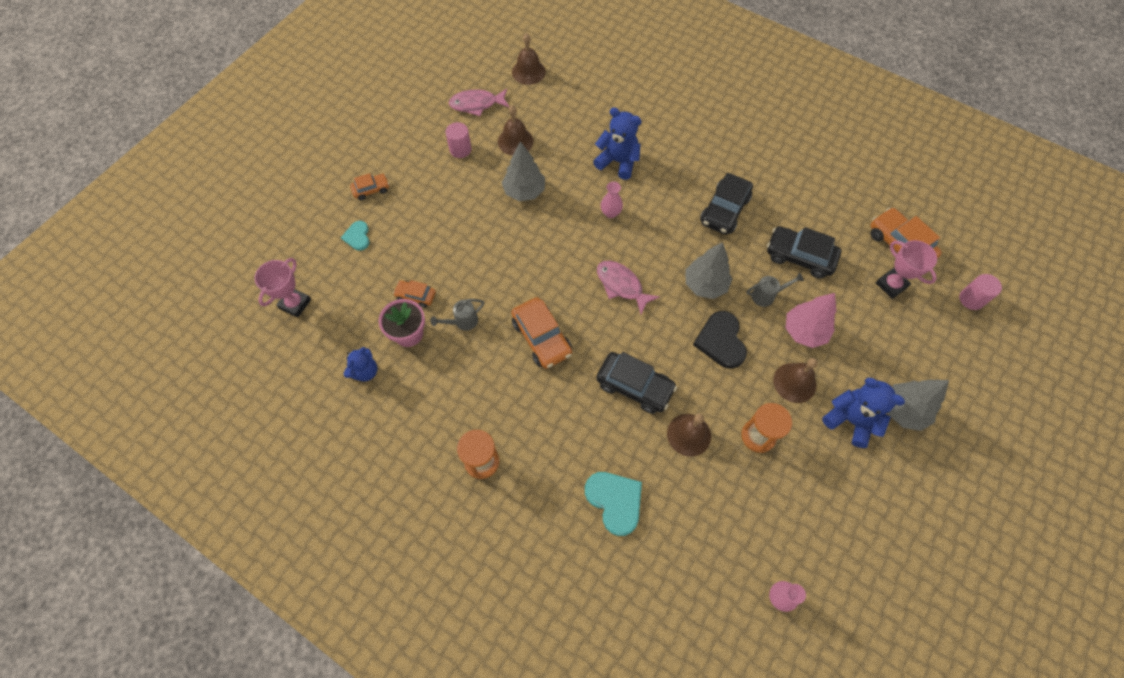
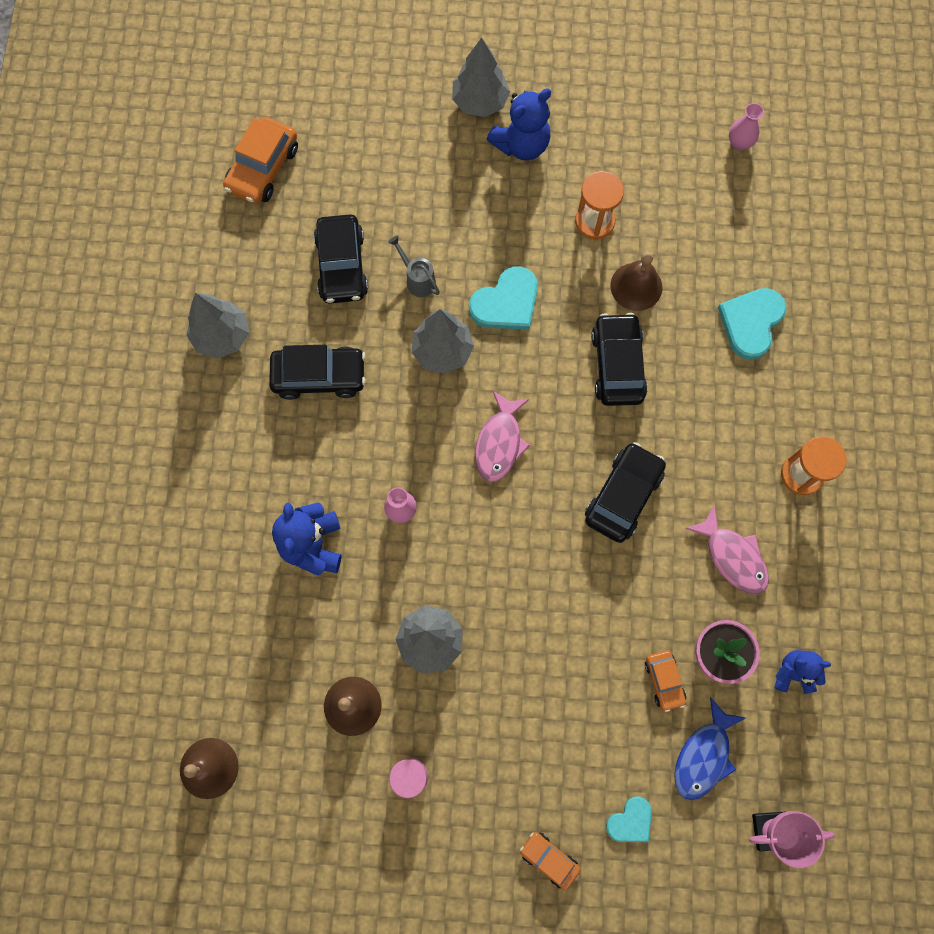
camera: 120 degrees left, 10 degrees up
(360, 292) = (703, 756): none -> blue fish
(463, 322) = (661, 599): grey watering can -> none
(476, 104) = (315, 807): pink fish -> pink fish (732, 557)
(541, 337) = (623, 496): orange car -> black car
(721, 341) = (506, 302): black heart -> turquoise heart
(780, 173) = (222, 336): none -> grey tree
(794, 382) = (511, 211): brown bell -> none
(804, 331) = (441, 224): pink tree -> none
(850, 420) = (521, 145): blue teddy bear -> blue teddy bear turned 135 degrees counterclockwise
(891, 285) = (326, 160): pink trophy -> none
(971, 299) = (300, 78): pink cylinder -> none

